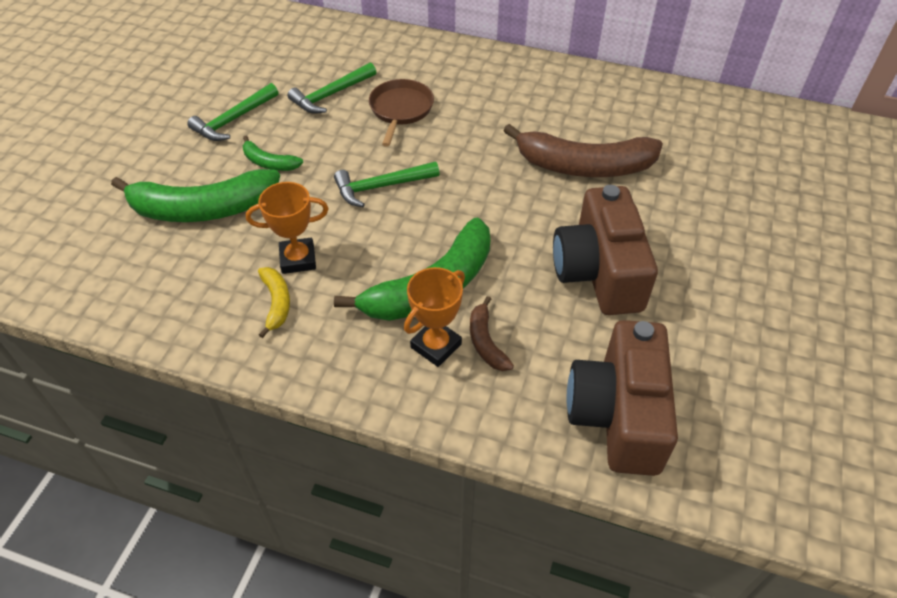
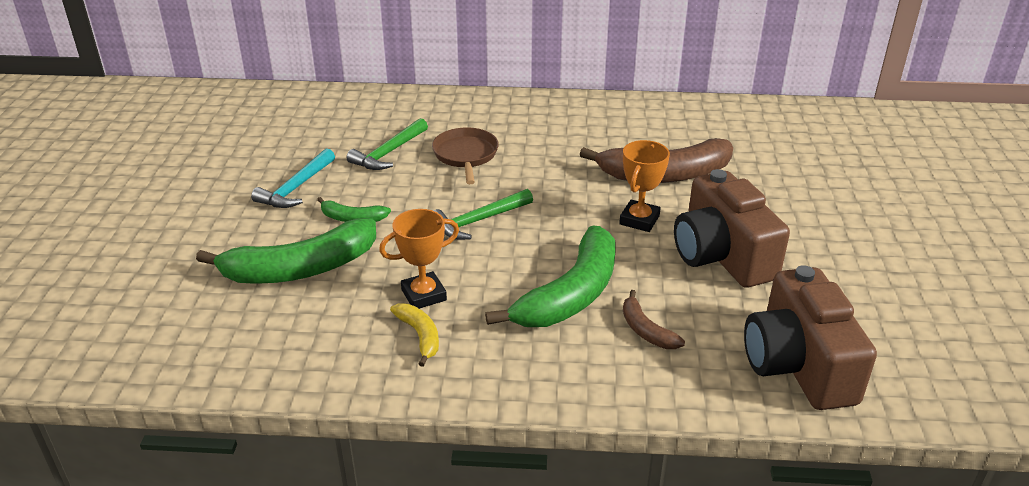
camera: 15 degrees left, 15 degrees down
(234, 120) = (296, 188): green hammer -> turquoise hammer
(436, 346) = (599, 342): orange trophy -> orange trophy (639, 220)

